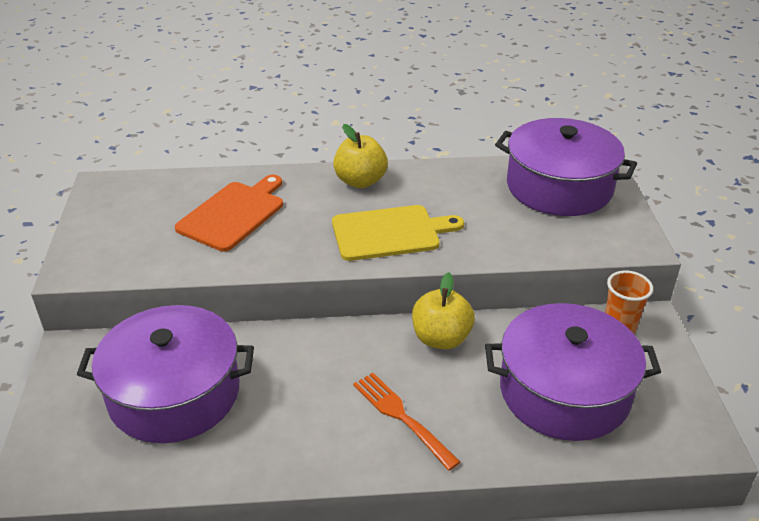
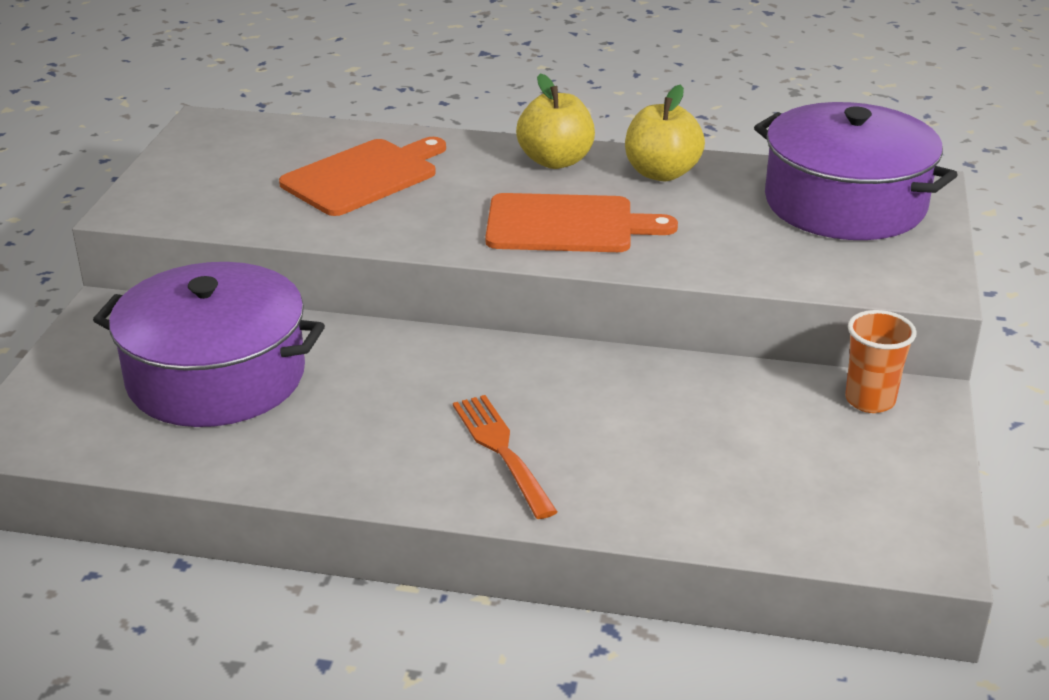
camera: 15 degrees right, 5 degrees down
(390, 233) = (567, 225): yellow cutting board -> orange cutting board
(441, 338) = (600, 373): yellow apple -> yellow apple (661, 173)
(564, 391) = (747, 460): purple pot -> none

